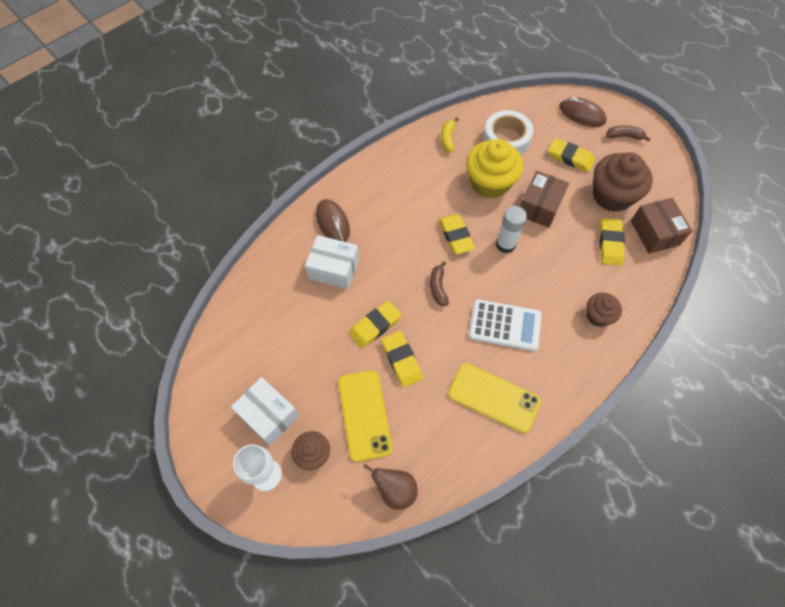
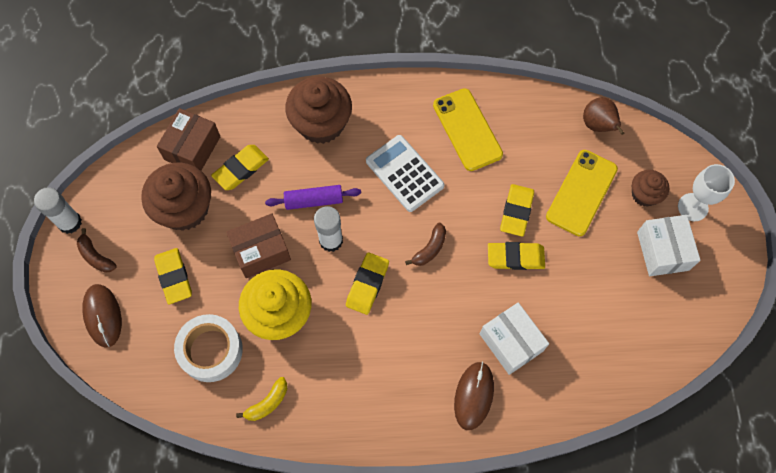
camera: 140 degrees left, 5 degrees up
(543, 260) = (314, 201): none -> purple rolling pin
(598, 316) = (321, 123): brown cupcake -> brown cupcake, size x1.81
(662, 141) = (70, 222): none -> white glue stick

